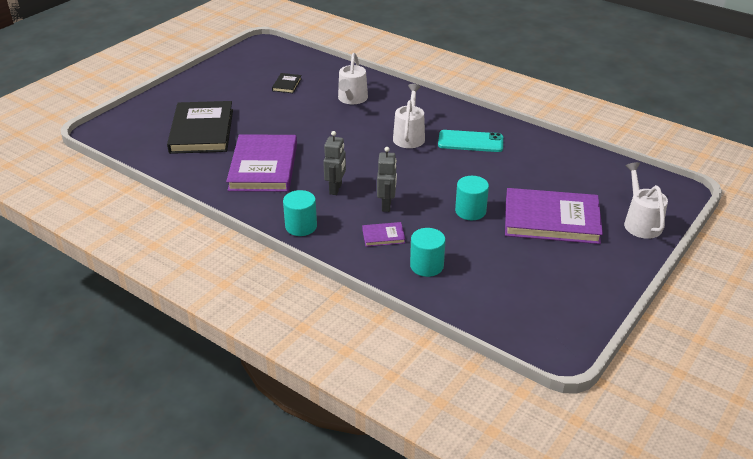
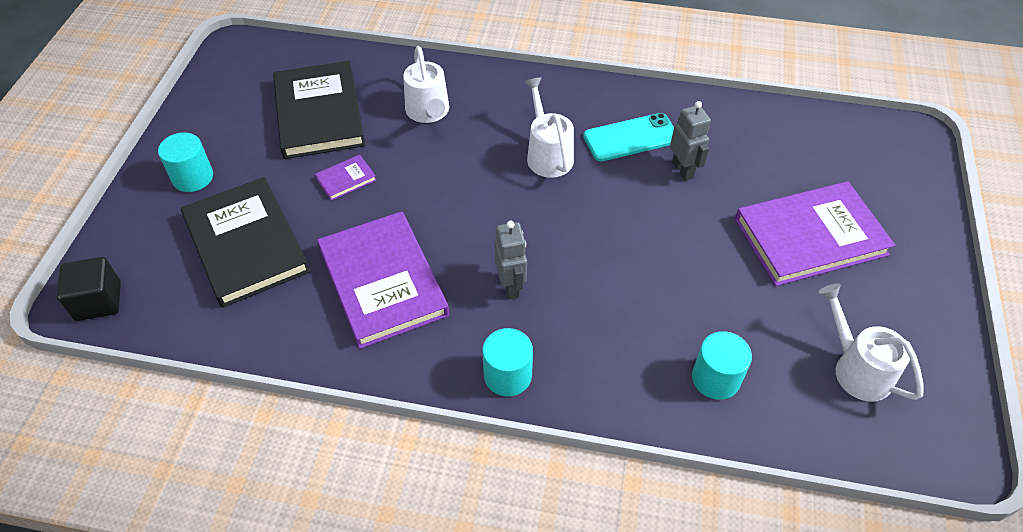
camera: 25 degrees left, 15 degrees up
(109, 133) = (98, 301): none -> black cube
(287, 84) = (319, 114): black book -> black book, size x2.37
(383, 236) = (628, 348): purple book -> purple book (346, 179)
(386, 205) = (597, 290): grey robot -> grey robot (683, 170)
(470, 211) = (707, 259): turquoise cylinder -> turquoise cylinder (193, 177)
(640, 222) = (908, 202): white watering can -> white watering can (856, 368)

